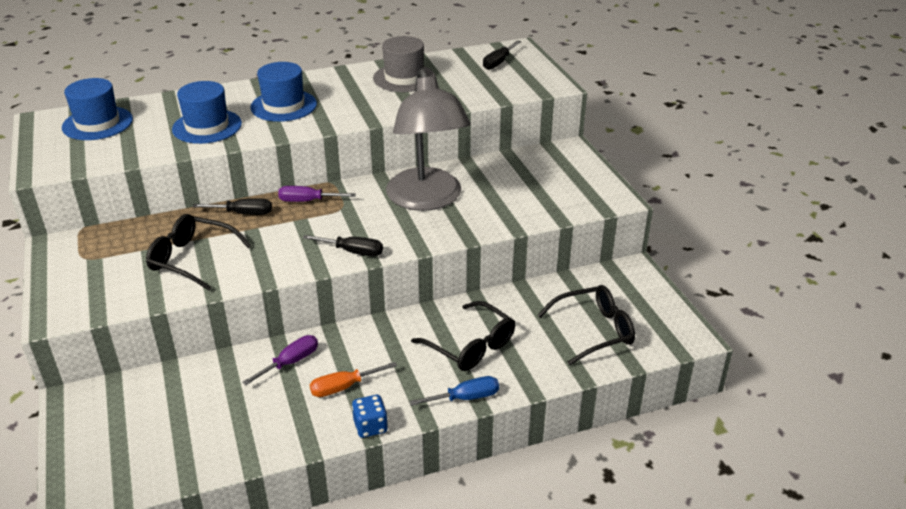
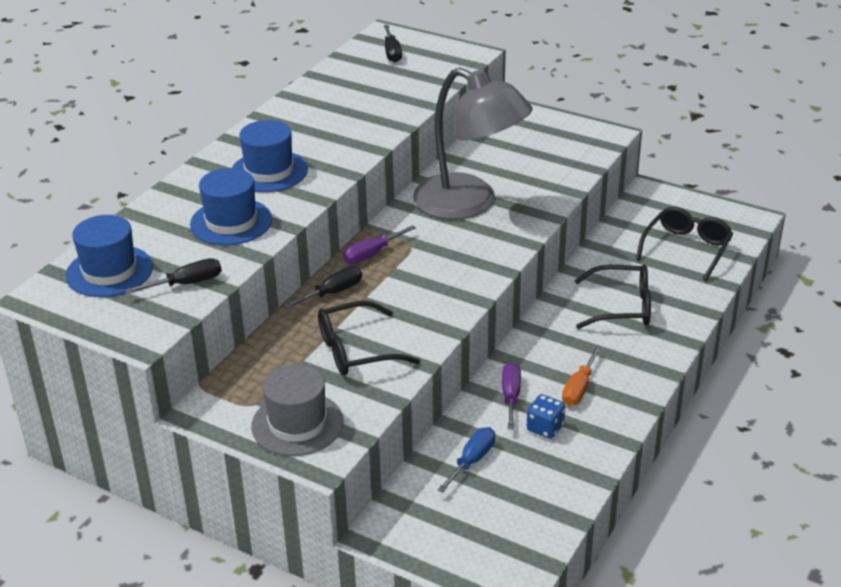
camera: 40 degrees left, 0 degrees up
(353, 252) = (481, 272): black screwdriver -> black screwdriver (187, 283)
(370, 426) = (640, 401): blue dice -> blue dice (545, 428)
(404, 78) = (334, 100): grey hat -> grey hat (297, 424)
(466, 398) = (673, 343): blue screwdriver -> blue screwdriver (472, 461)

